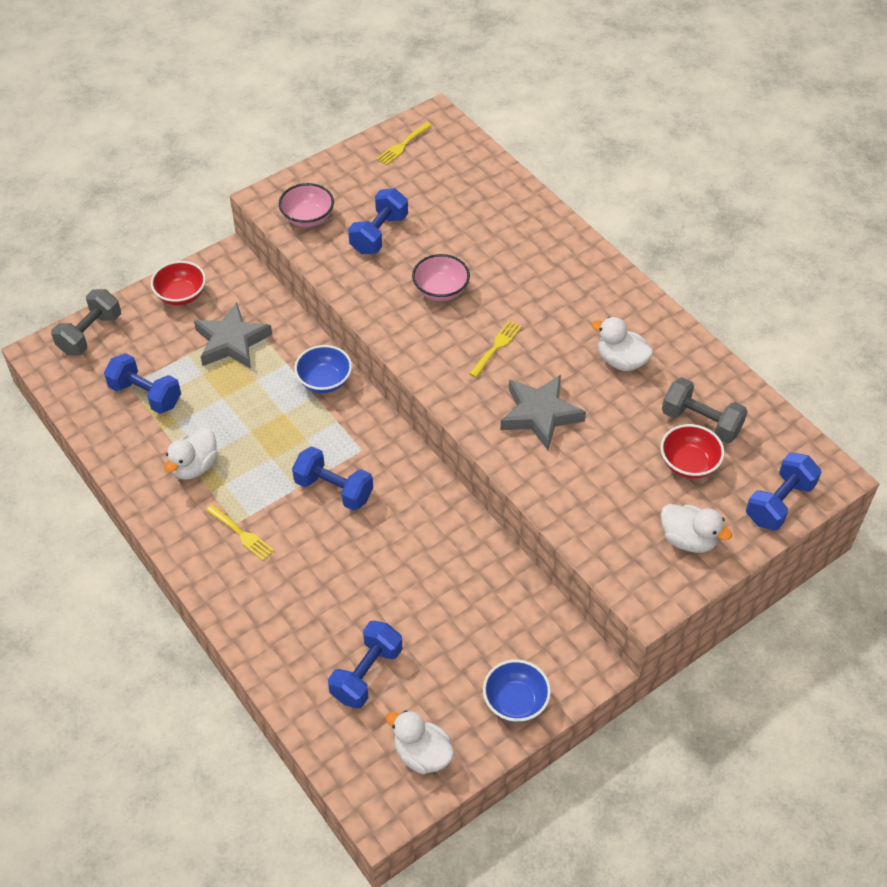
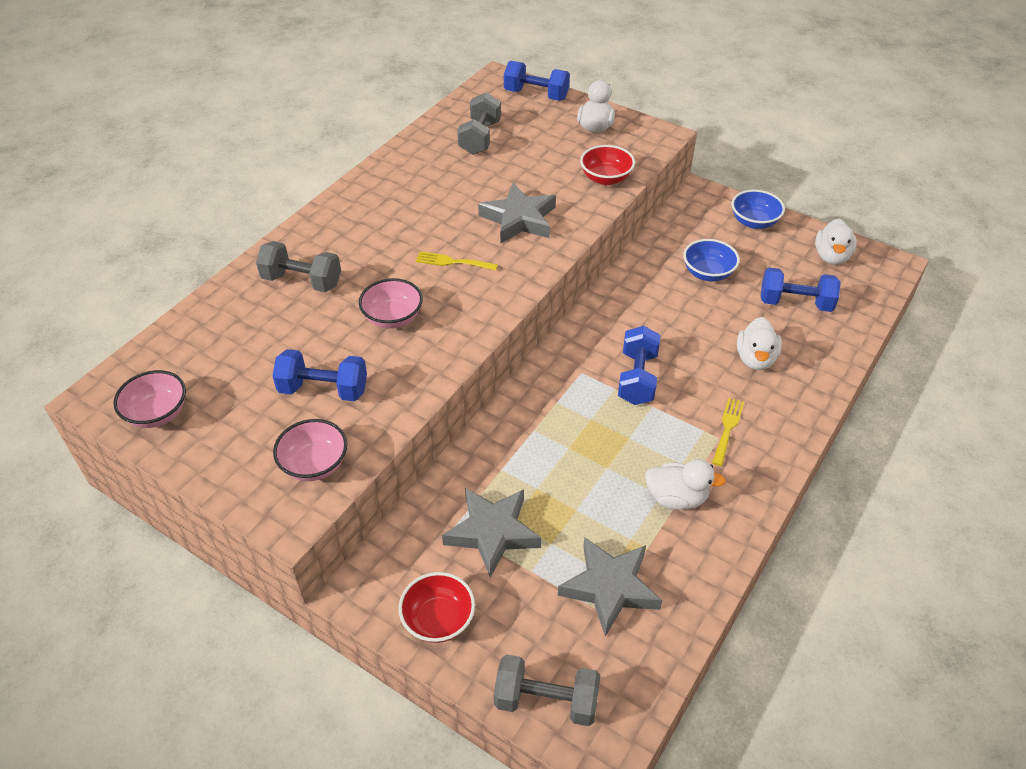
camera: 110 degrees left, 5 degrees down
(145, 395) = (610, 588): blue dumbbell -> grey star
(324, 381) = (511, 428): blue bowl -> blue bowl (708, 273)
(402, 145) = (157, 413): yellow fork -> pink bowl
(516, 241) = (302, 281): none -> grey dumbbell
(621, 361) = (434, 187): white duck -> white duck (755, 359)
(689, 463) = (525, 137): red bowl -> red bowl (606, 178)

